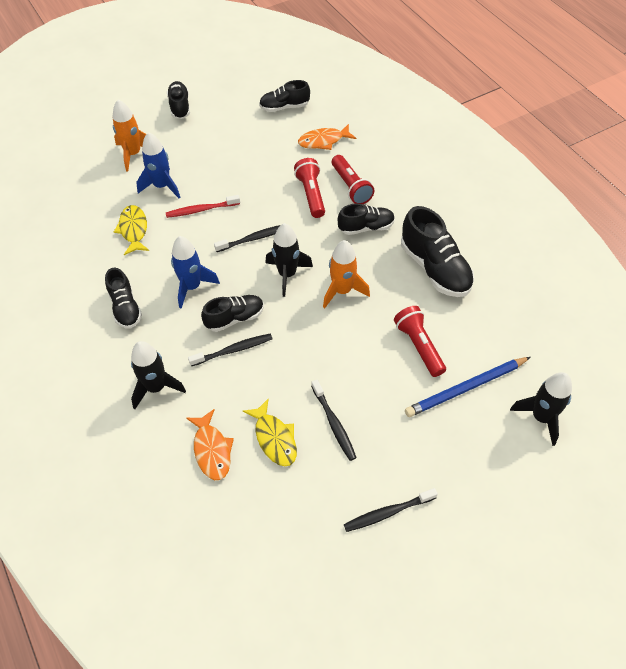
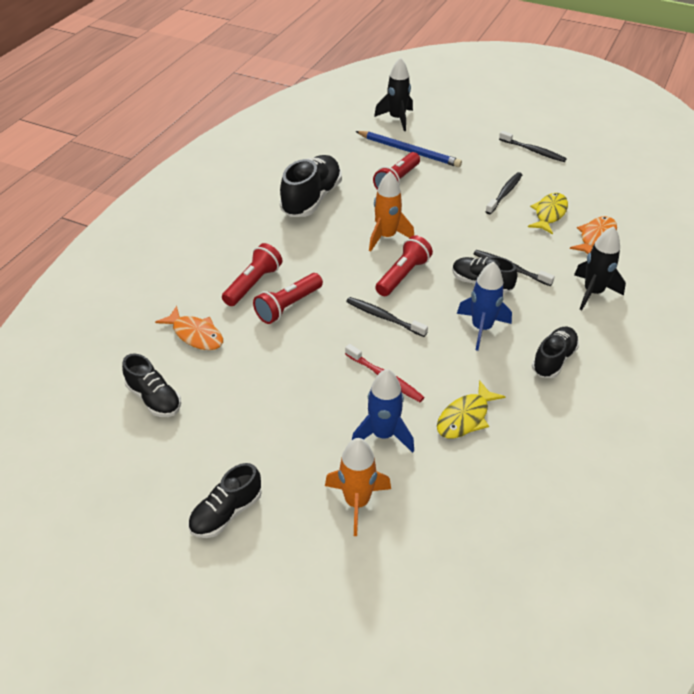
camera: 125 degrees left, 10 degrees down
(287, 274) = (403, 275): black rocket -> red flashlight
(366, 227) = (300, 252): black shoe -> none

